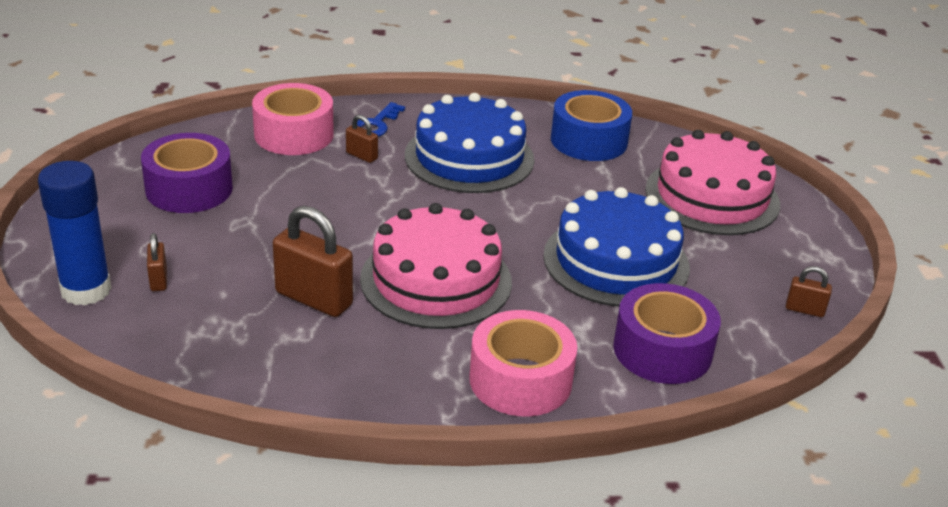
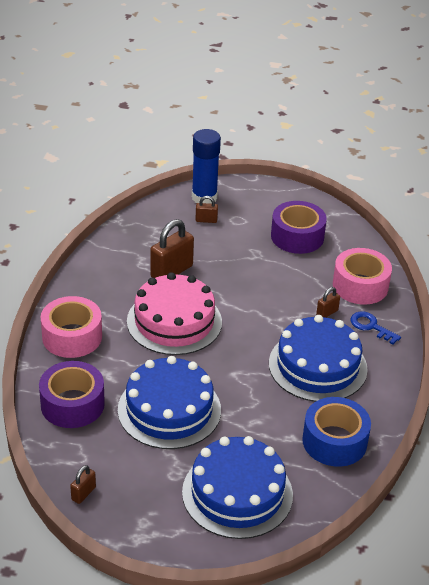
camera: 105 degrees right, 5 degrees up
(712, 196) = (237, 493): pink cake -> blue cake

